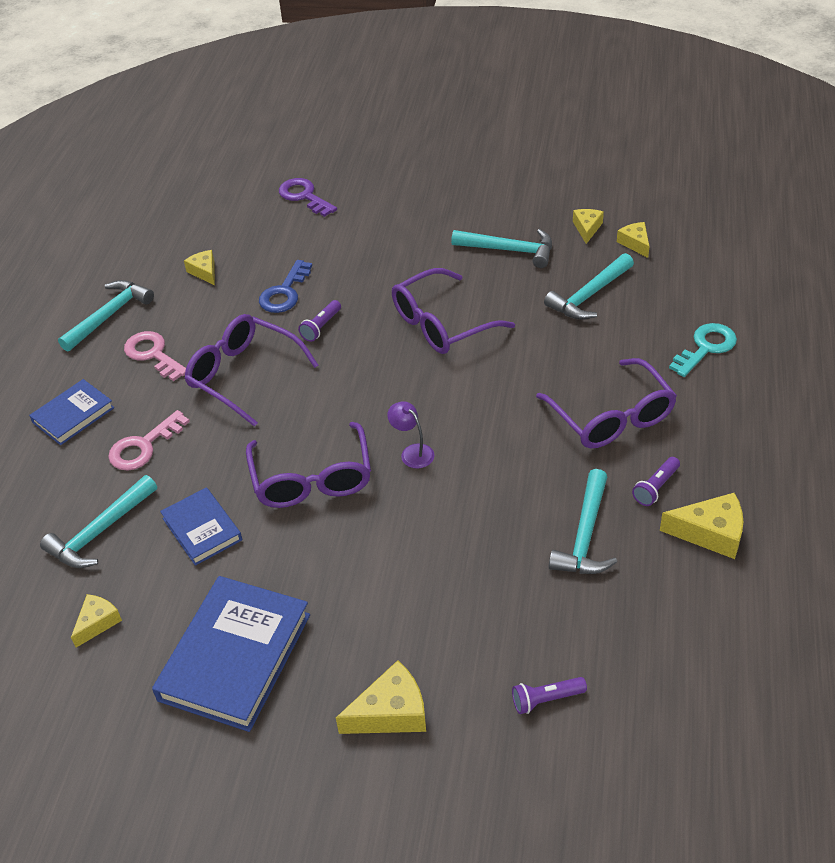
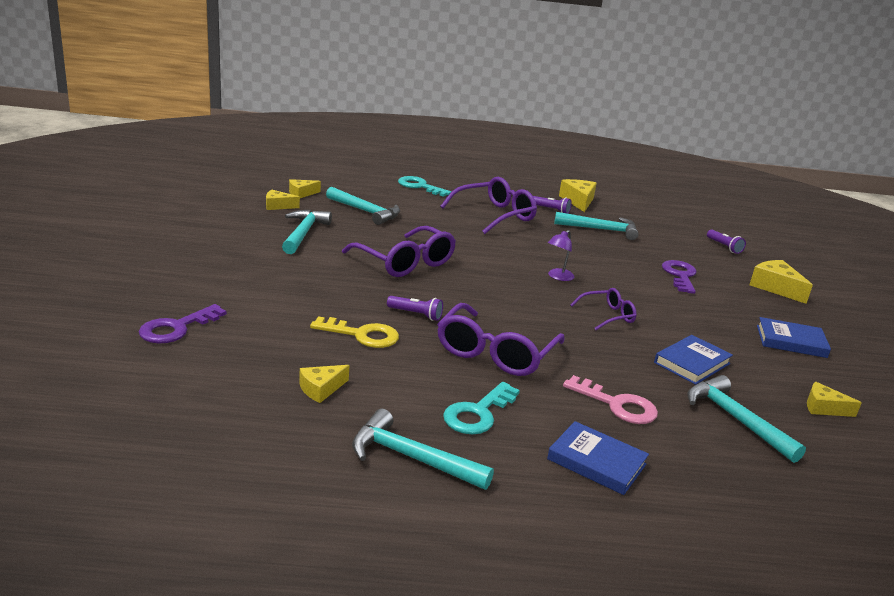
camera: 105 degrees left, 20 degrees down
(100, 532) = (735, 419): turquoise hammer -> turquoise hammer turned 150 degrees counterclockwise
(153, 354) = (478, 413): pink key -> turquoise key
(235, 657) = (791, 341): blue book -> blue book, size x0.57
(285, 292) = (362, 335): blue key -> yellow key
(312, 479) = (607, 315): purple glasses -> purple glasses, size x0.55
(426, 592) = (680, 275): none -> purple key

